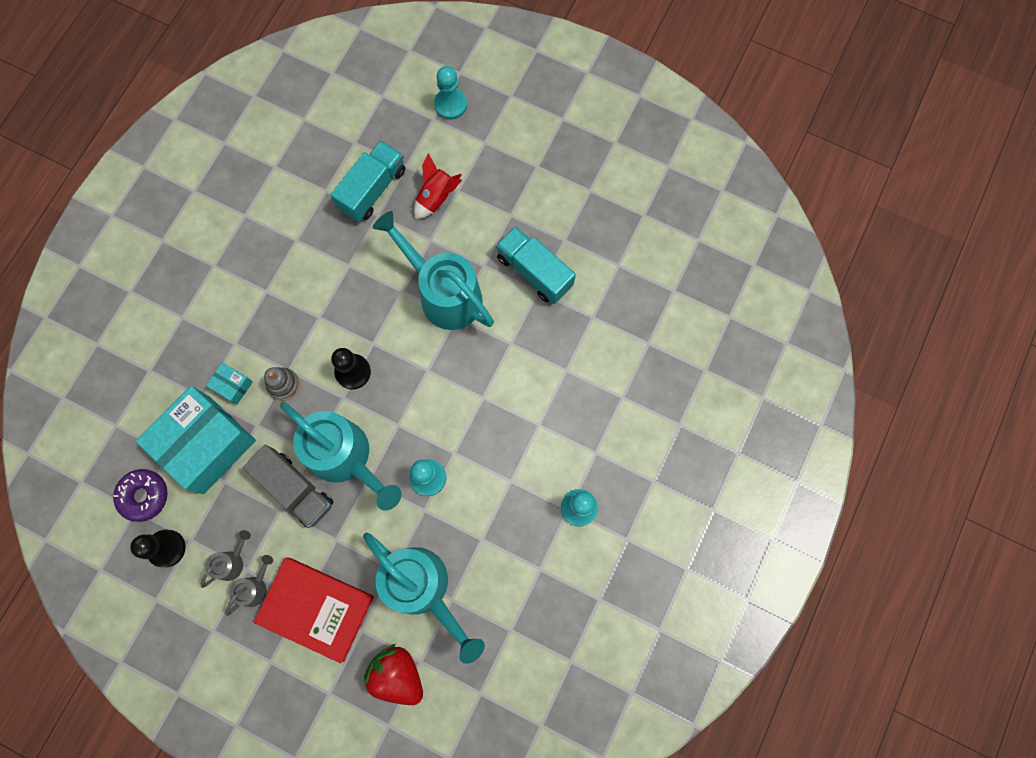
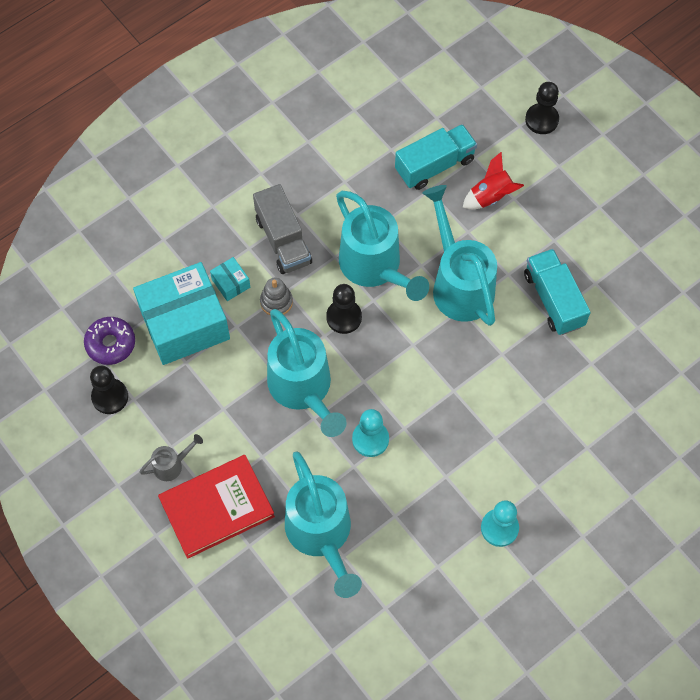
camera: 25 degrees right, 10 degrees down
(232, 562) = (161, 434): grey watering can -> none
(295, 489) = (245, 396): grey truck -> grey truck (283, 240)
(316, 609) = (217, 508): red book -> red book turned 75 degrees counterclockwise
(360, 311) = (375, 267): none -> turquoise watering can
(397, 674) = (264, 598): red strawberry -> none
(450, 104) = (541, 120): turquoise pawn -> black pawn

